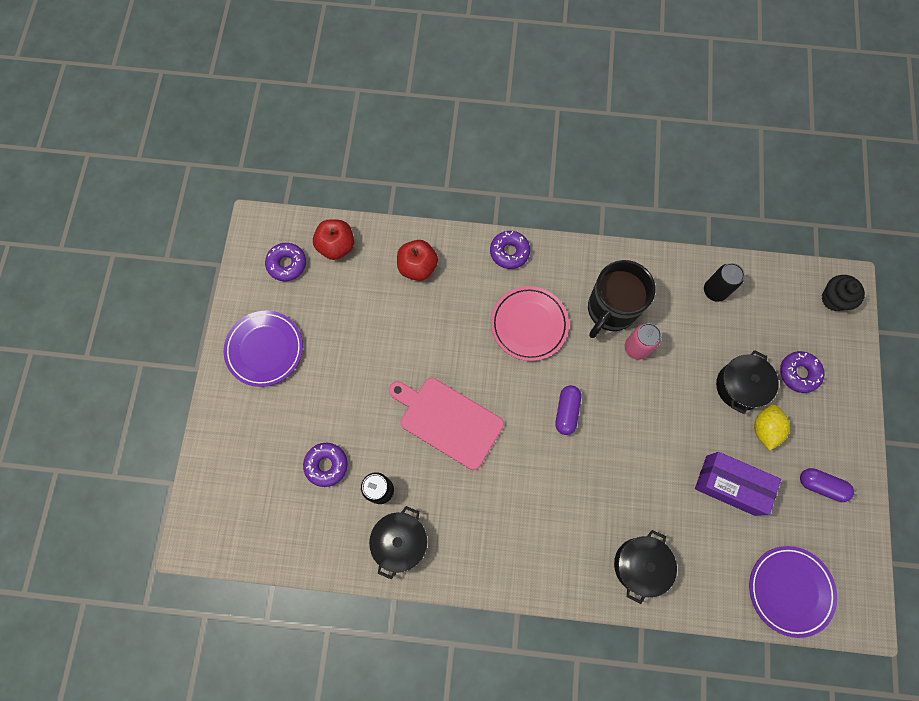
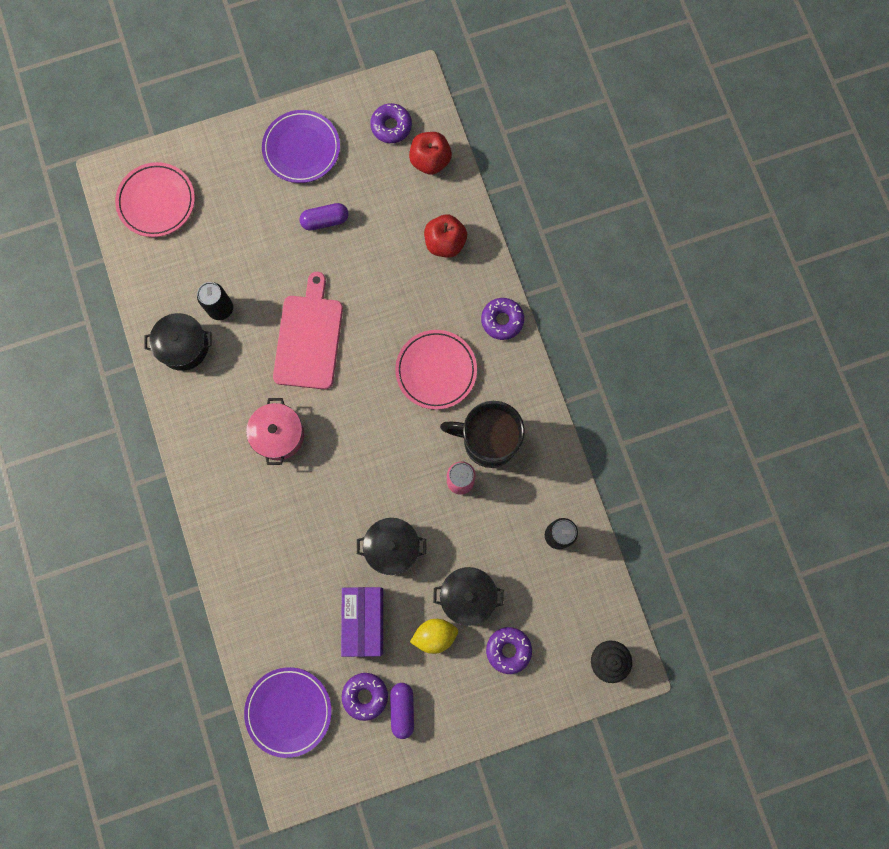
camera: 65 degrees right, 5 degrees up
(242, 506) = (156, 202): none -> pink plate
(326, 465) = (222, 252): purple donut -> purple donut (365, 695)
(527, 488) = (278, 435): none -> pink pot
(566, 411) = (366, 441): purple capsule -> purple capsule (325, 220)
(640, 565) = (253, 564): black pot -> black pot (392, 547)

